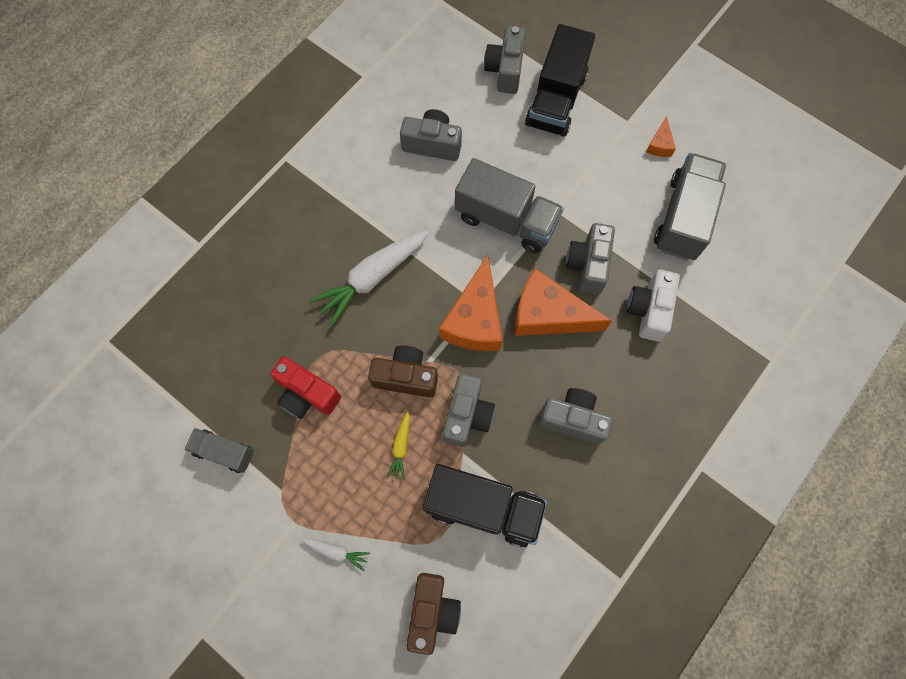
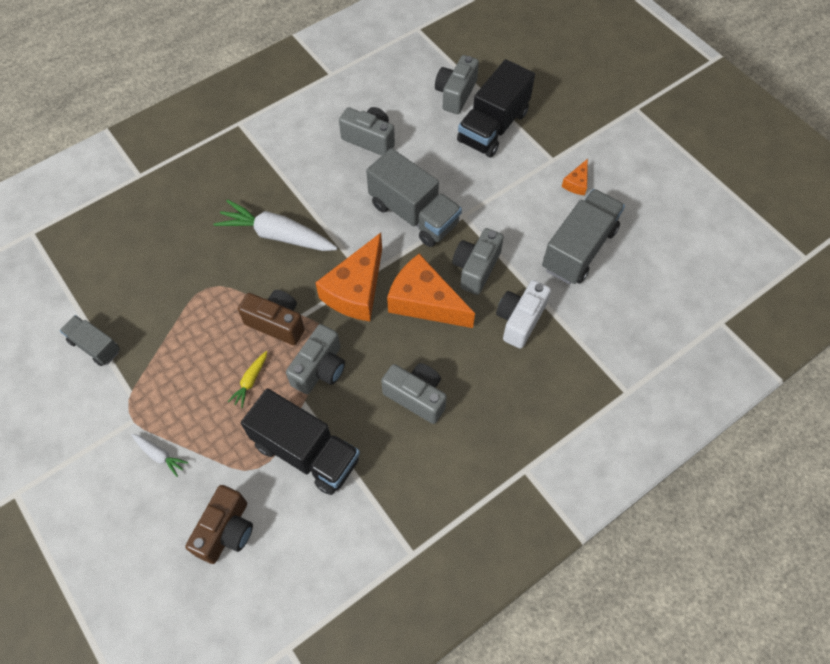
camera: 15 degrees right, 10 degrees down
(306, 394) = (184, 316): red camera -> none
(372, 278) = (277, 235): white carrot -> white carrot turned 45 degrees clockwise

